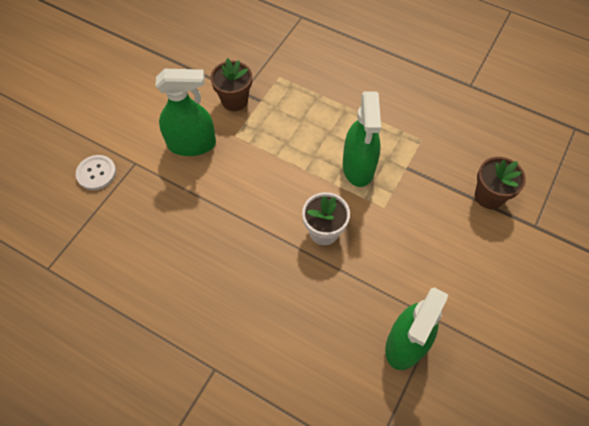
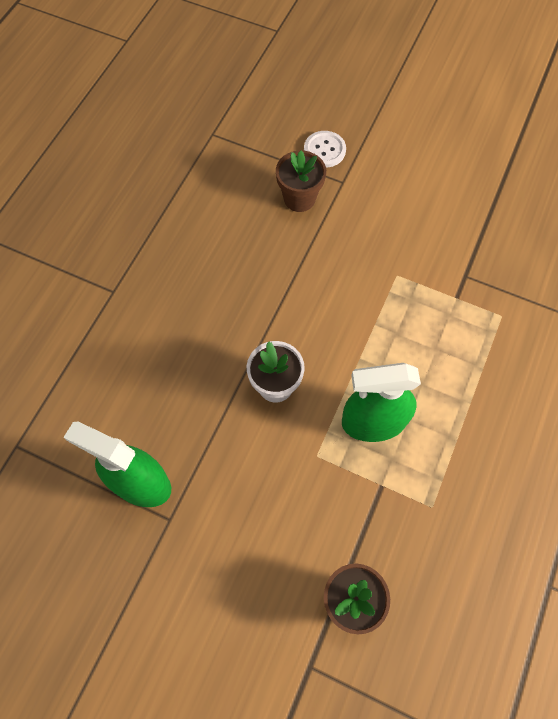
camera: 85 degrees right, 5 degrees up
(192, 144) = (376, 232): green spray bottle -> none
(234, 100) = (450, 268): brown flower pot -> brown flower pot (299, 198)

